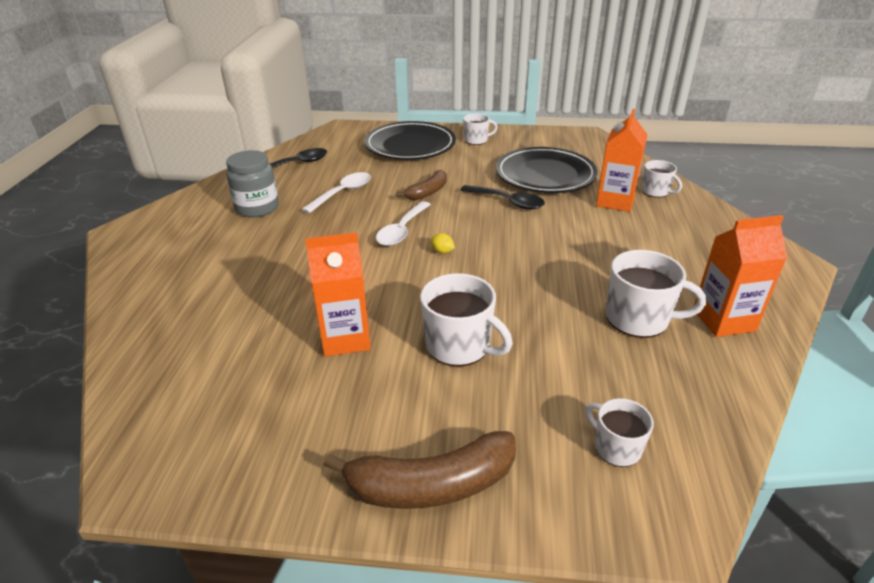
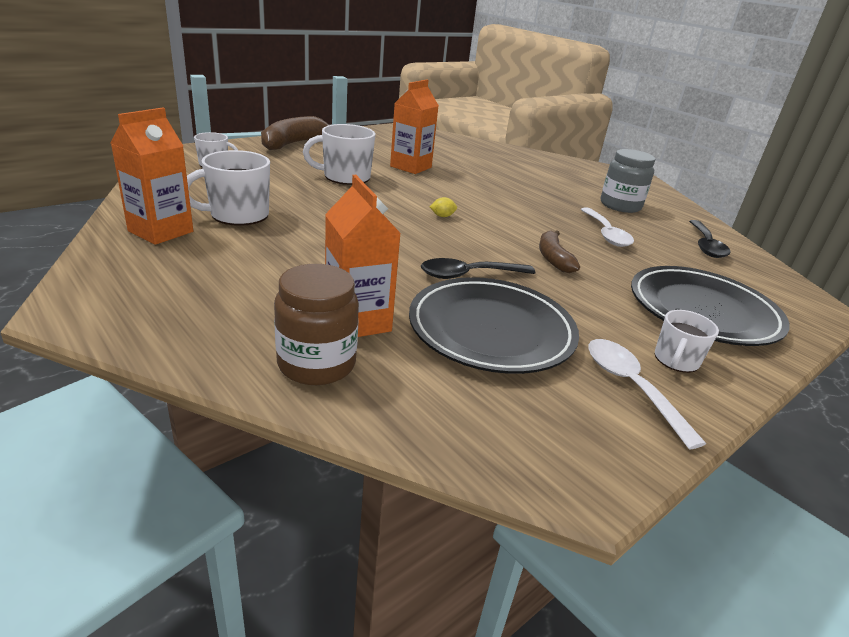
camera: 130 degrees right, 5 degrees down
(402, 231) = (498, 221): white spoon -> white spoon (630, 387)
(655, 191) = (316, 364): white mug -> brown jar

